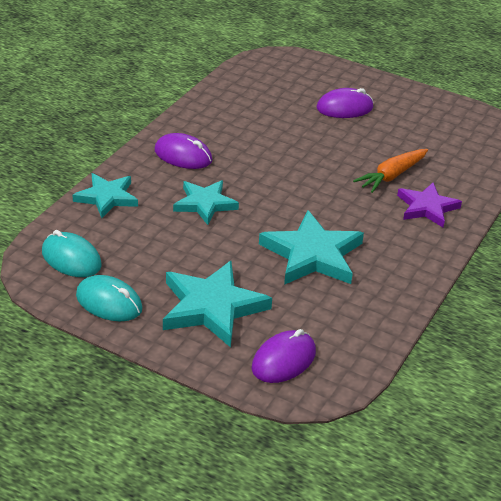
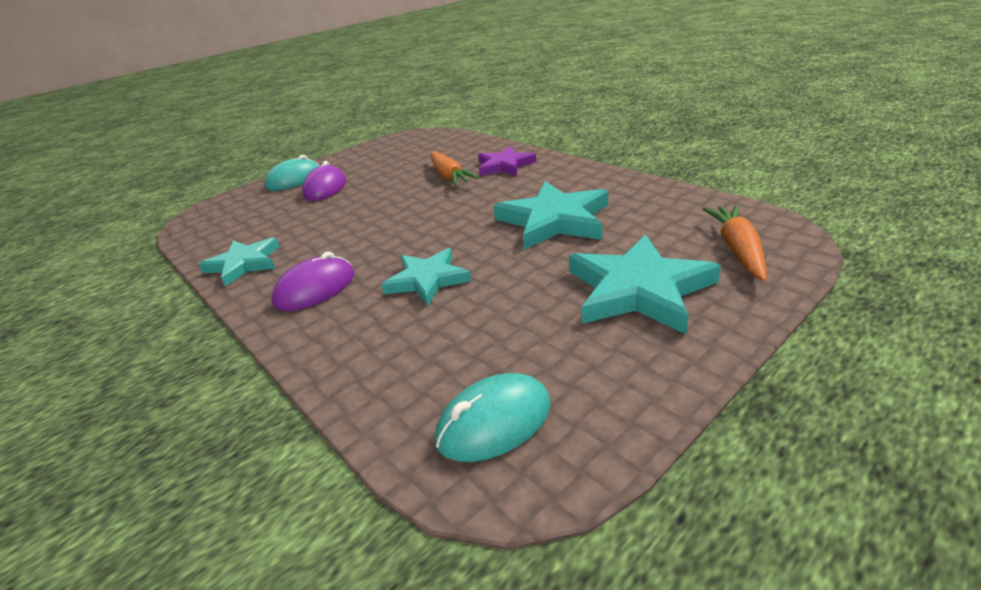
camera: 65 degrees left, 5 degrees down
(107, 197) = (356, 366): turquoise star -> turquoise star (244, 264)
(109, 302) = (619, 384): turquoise mouse -> turquoise mouse (294, 180)
(283, 360) = (737, 249): purple mouse -> orange carrot

